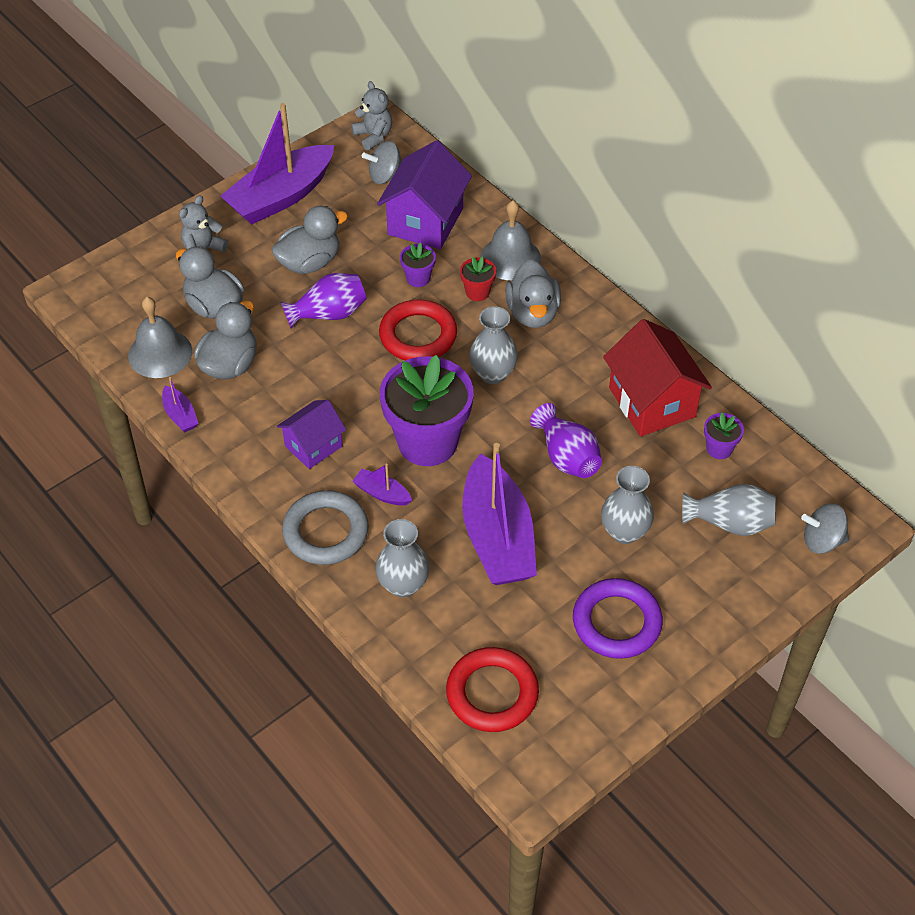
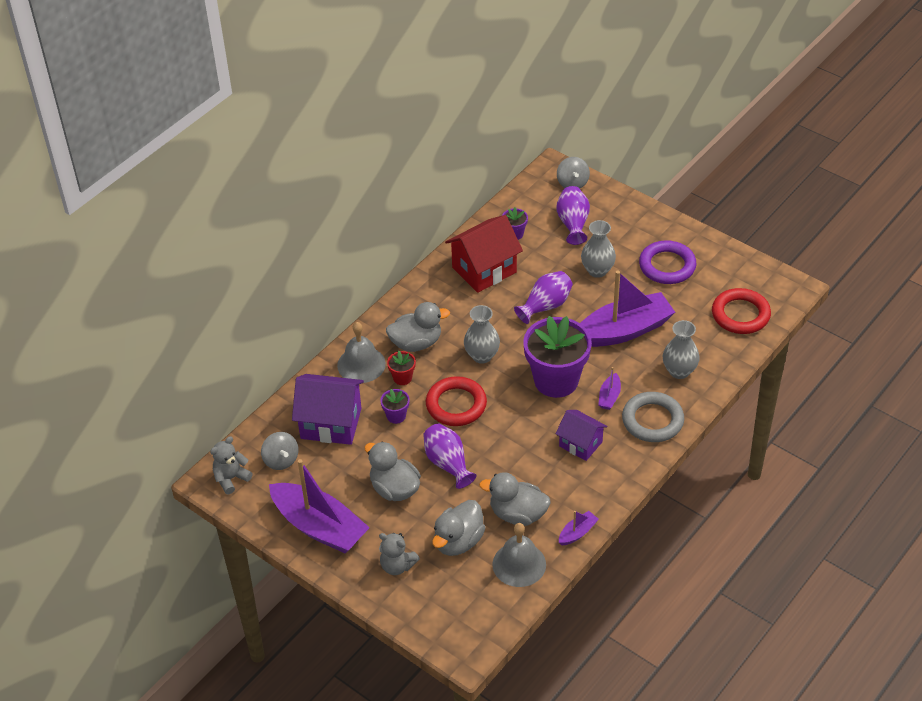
camera: 100 degrees left, 5 degrees down
(730, 523) = (573, 224): grey vase -> purple vase

